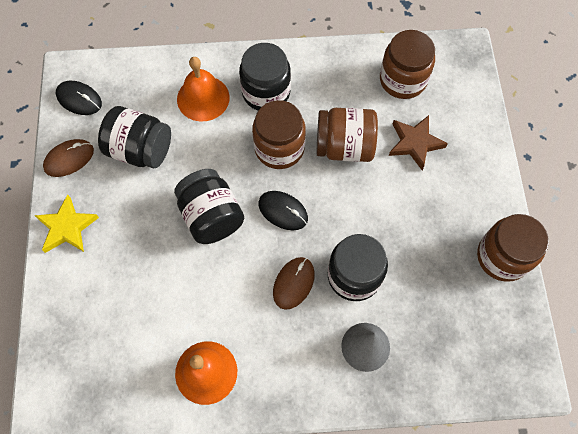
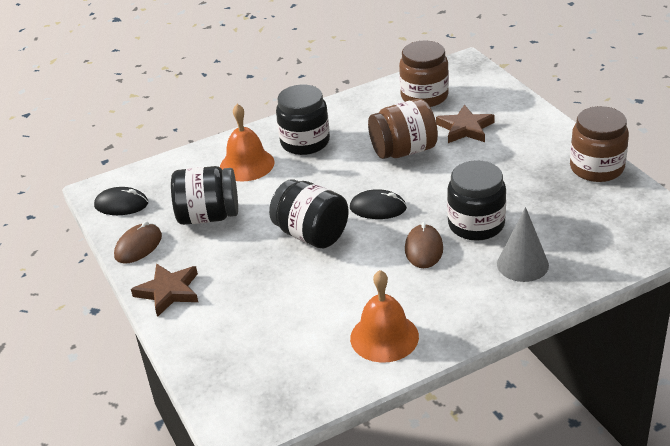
camera: 20 degrees left, 30 degrees down
(67, 227) = (169, 292): yellow star -> brown star
(279, 148) = (344, 171): brown jar -> none

